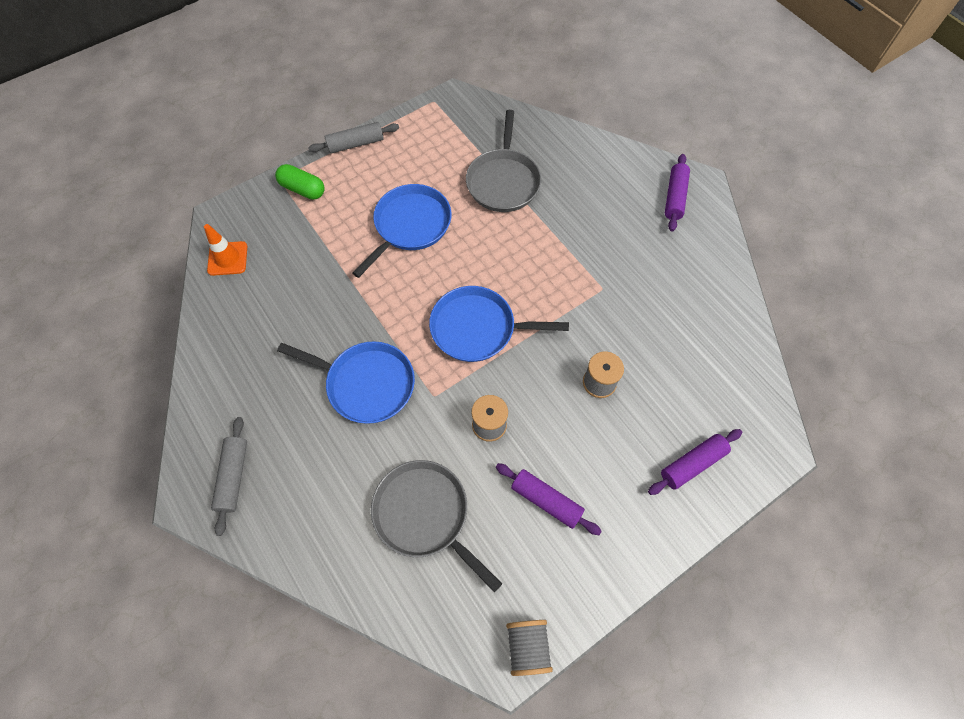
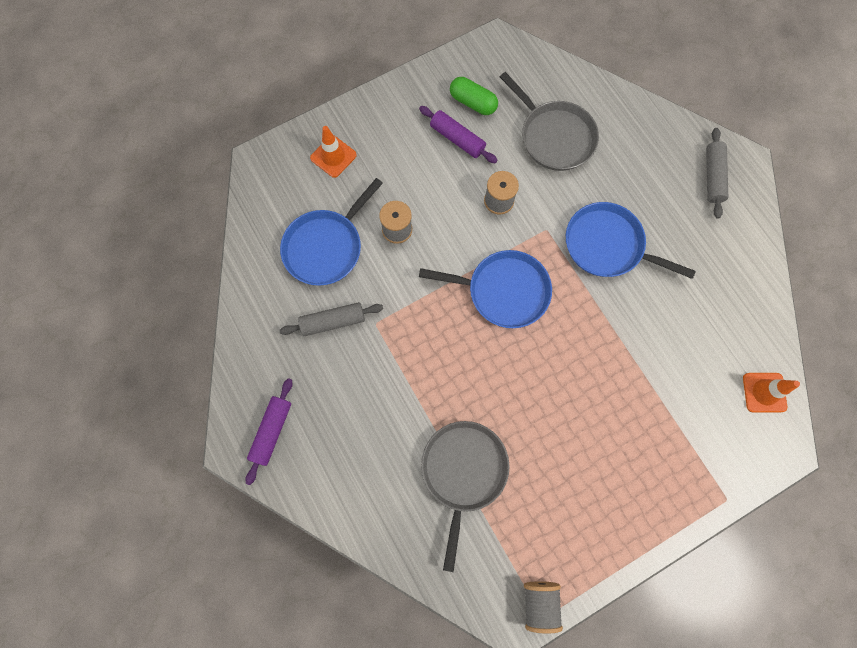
camera: 175 degrees left, 10 degrees up
(302, 189) = (697, 481): green capsule -> green capsule (473, 102)
(355, 144) = (641, 548): grey rolling pin -> grey rolling pin (333, 322)
(410, 225) = (571, 418): blue pan -> blue pan (326, 247)
(527, 647) = (482, 49): grey spool -> grey spool (539, 603)
(692, 464) = (333, 156): purple rolling pin -> orange traffic cone

